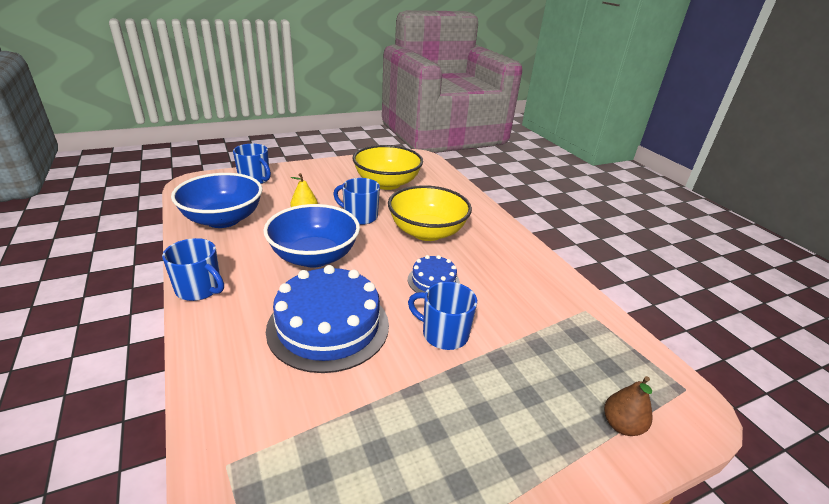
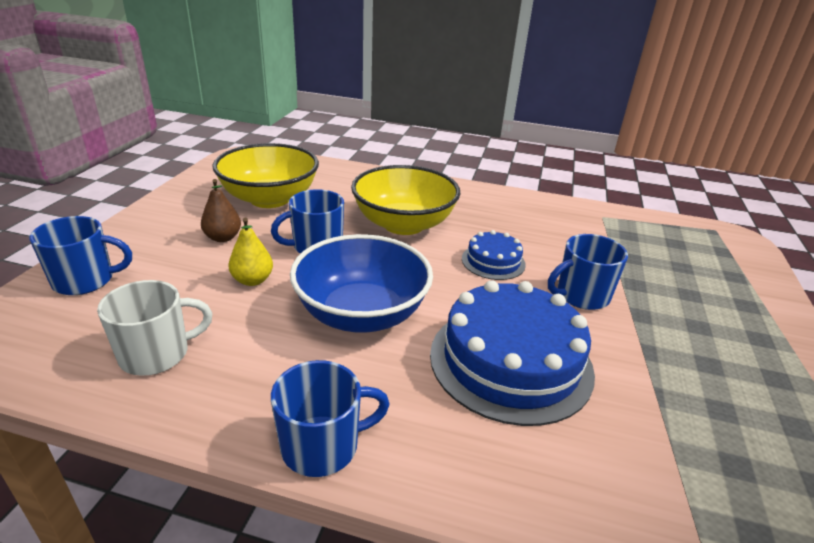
camera: 50 degrees left, 0 degrees up
(223, 219) = (157, 354): blue bowl -> white mug
(621, 425) = (740, 273): brown pear -> brown pear (223, 238)

